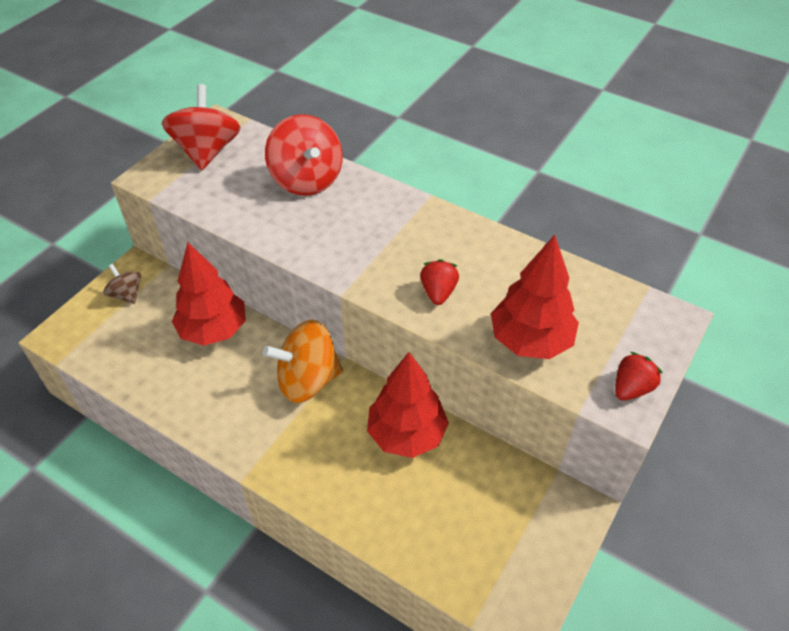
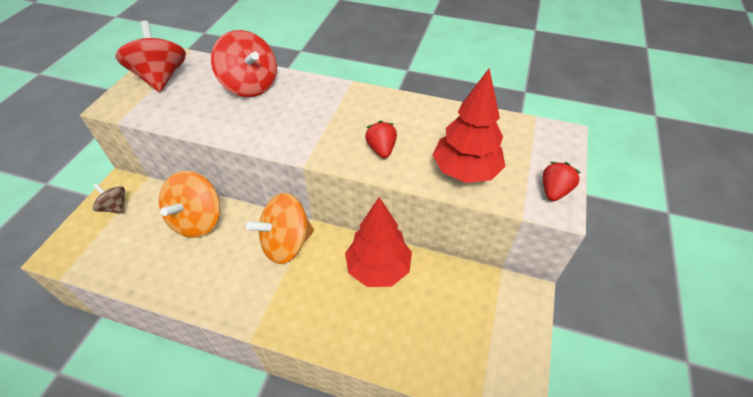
camera: 15 degrees left, 0 degrees up
(214, 330) = (198, 220): red tree -> orange spinning top

